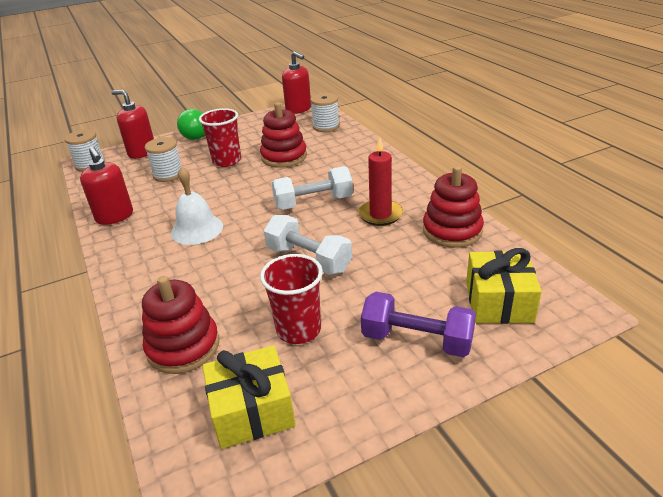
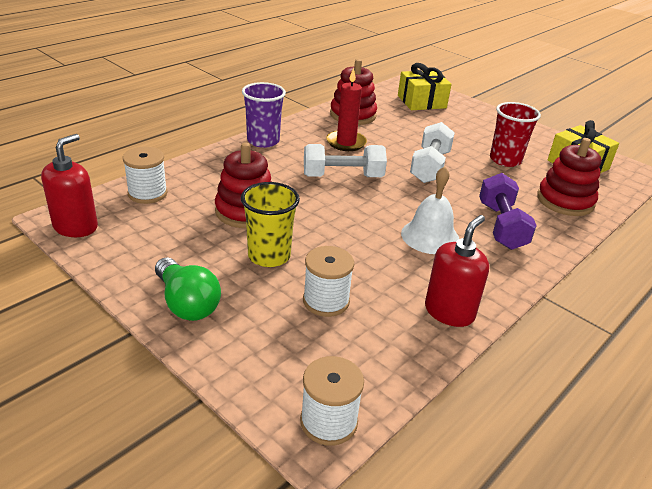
camera: 115 degrees left, 0 degrees up
(142, 152) = (261, 365): red soap dispenser -> none
(227, 161) = (269, 256): red cup -> yellow cup
(313, 203) = (343, 176): white dumbbell -> white dumbbell turned 60 degrees counterclockwise
(395, 171) = (263, 141): none -> purple cup
(417, 340) = (476, 123): purple dumbbell -> purple dumbbell (501, 226)

